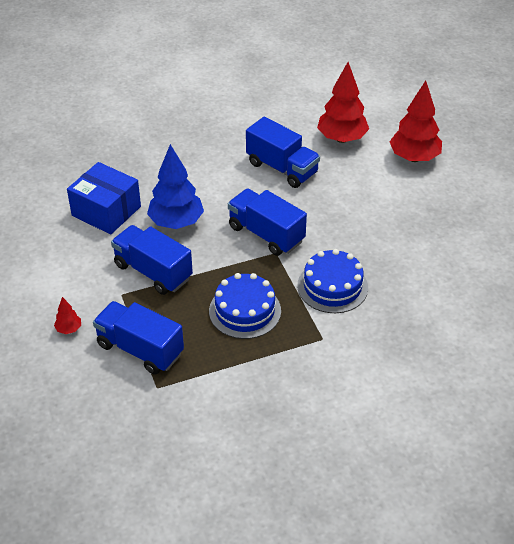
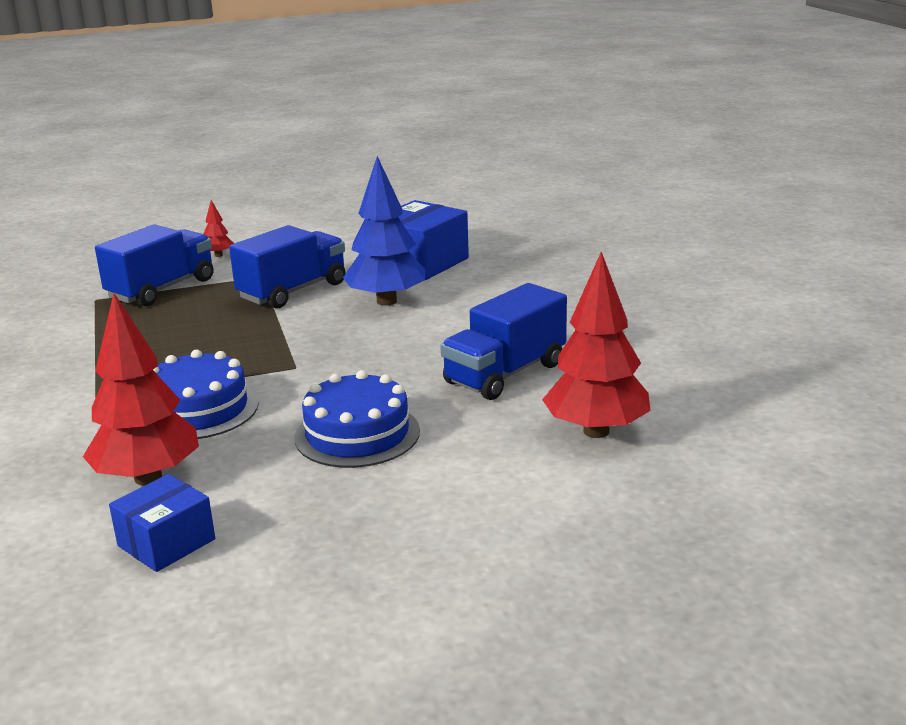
camera: 95 degrees right, 20 degrees down
(245, 311) = (187, 346): blue cake -> blue cake (357, 434)
(266, 234) = (341, 360): blue truck -> none
(414, 158) = (534, 512): red tree -> red tree (148, 478)
(462, 270) = (166, 542): none -> blue box

